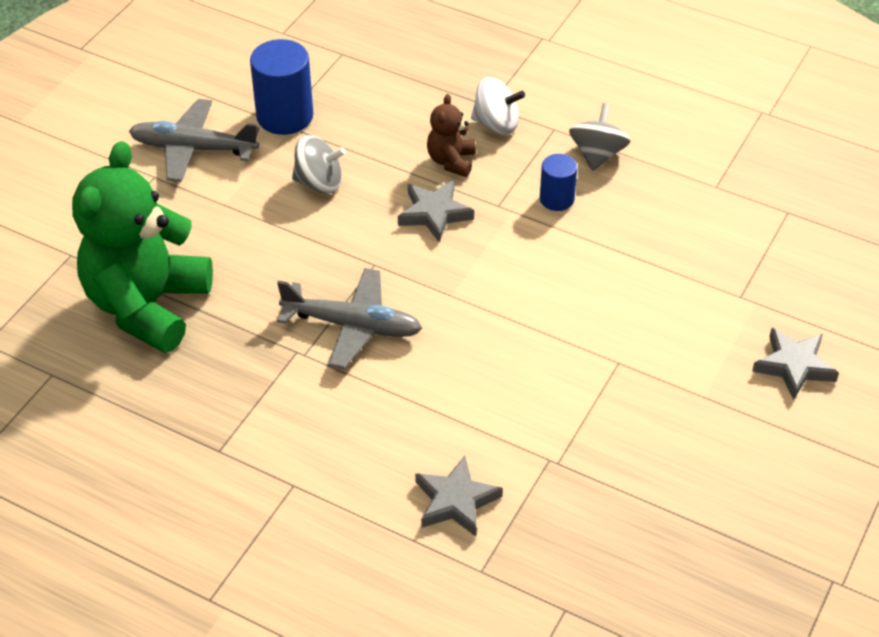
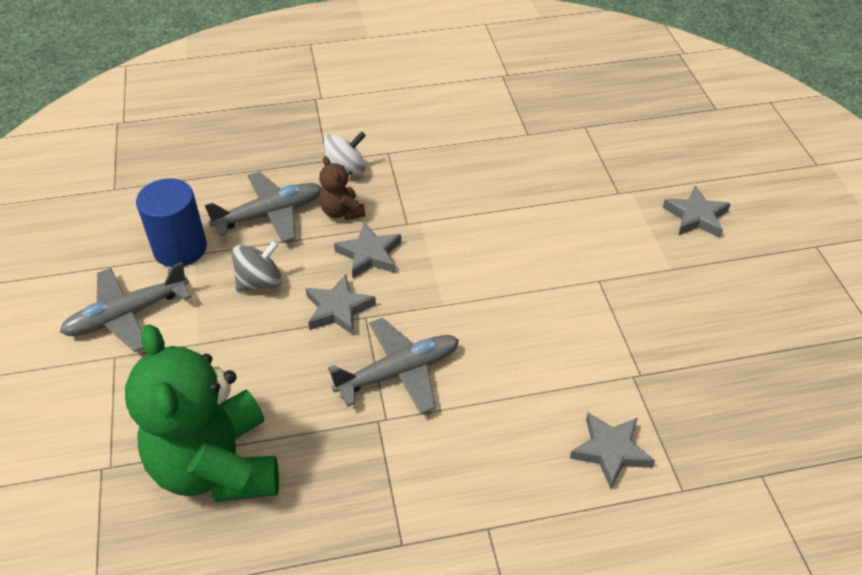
camera: 40 degrees left, 0 degrees up
(359, 244) = (338, 309): none -> grey star
(386, 128) = (269, 214): none -> grey plane
(556, 199) = (441, 197): blue cylinder -> none
(597, 154) = (434, 153): grey spinning top -> none

